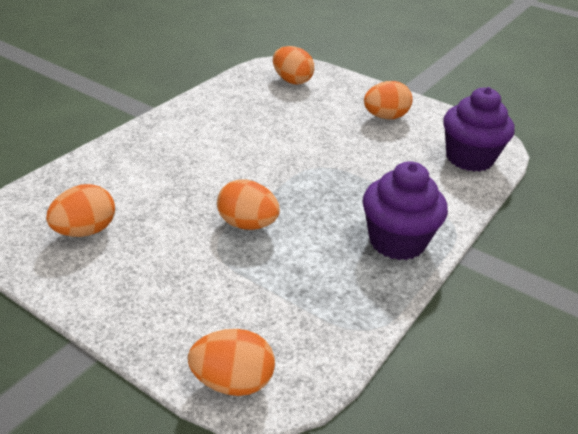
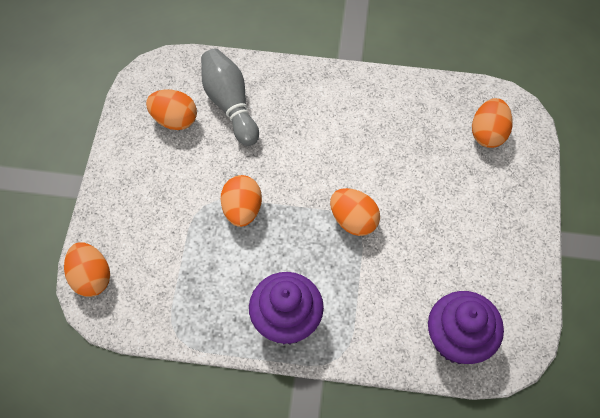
camera: 65 degrees right, 25 degrees up
(112, 187) = (230, 104): none -> grey bowling pin
(385, 117) = (481, 240): orange egg -> orange egg (353, 220)

